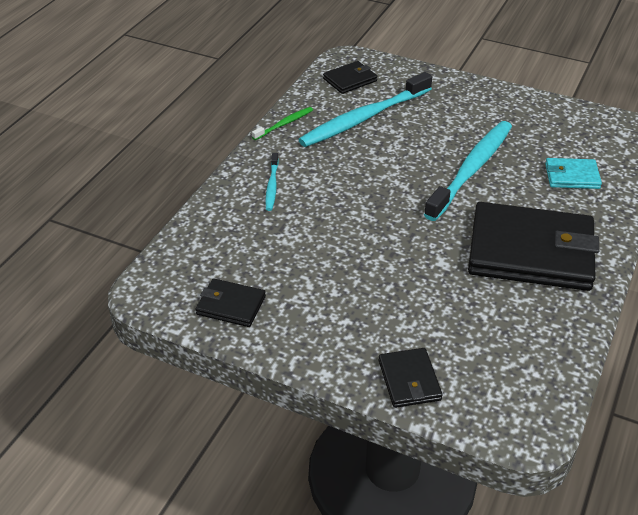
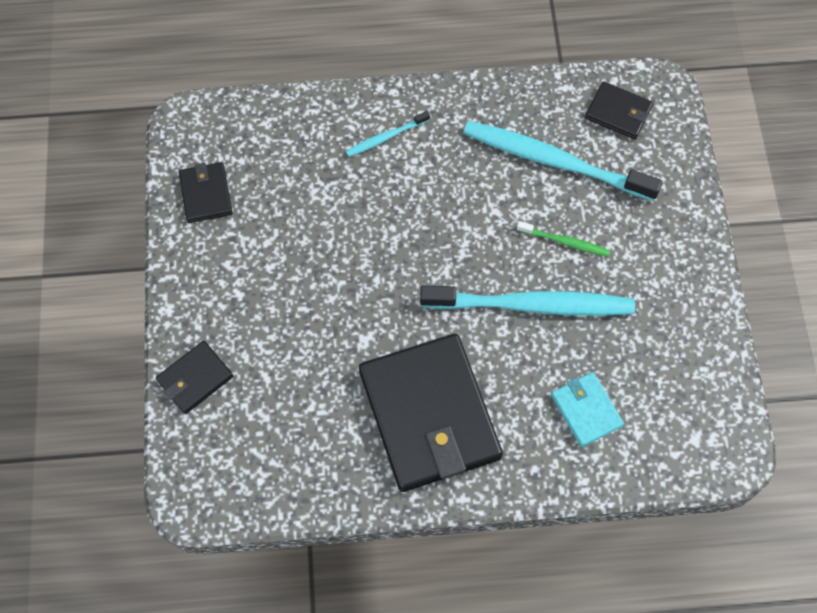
camera: 60 degrees right, 25 degrees up
(284, 124) = (493, 94): green toothbrush -> green toothbrush (565, 242)

